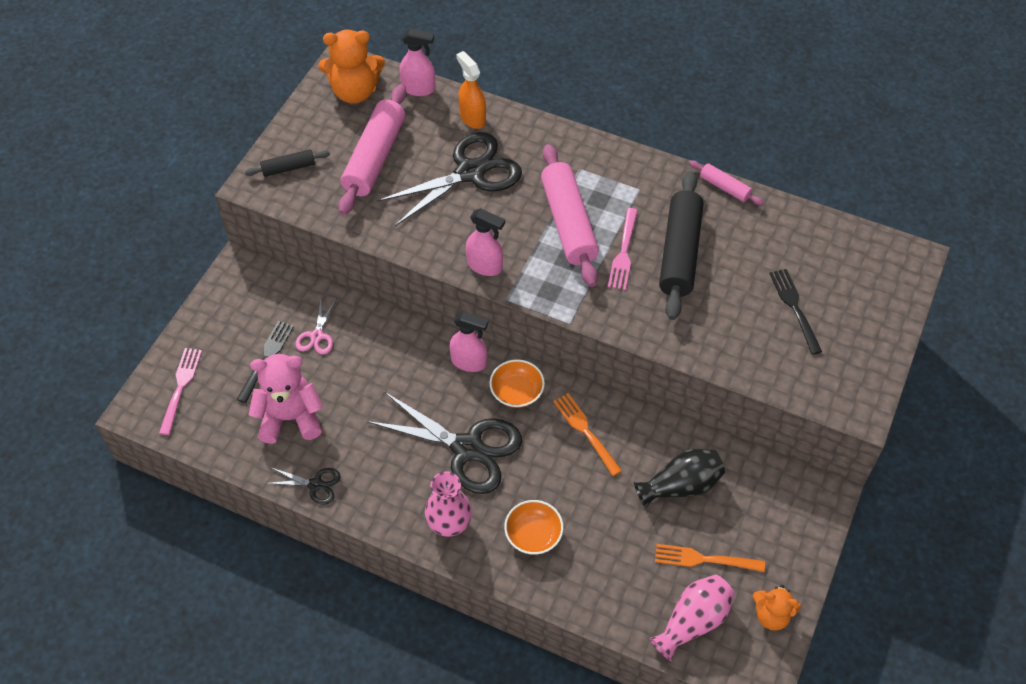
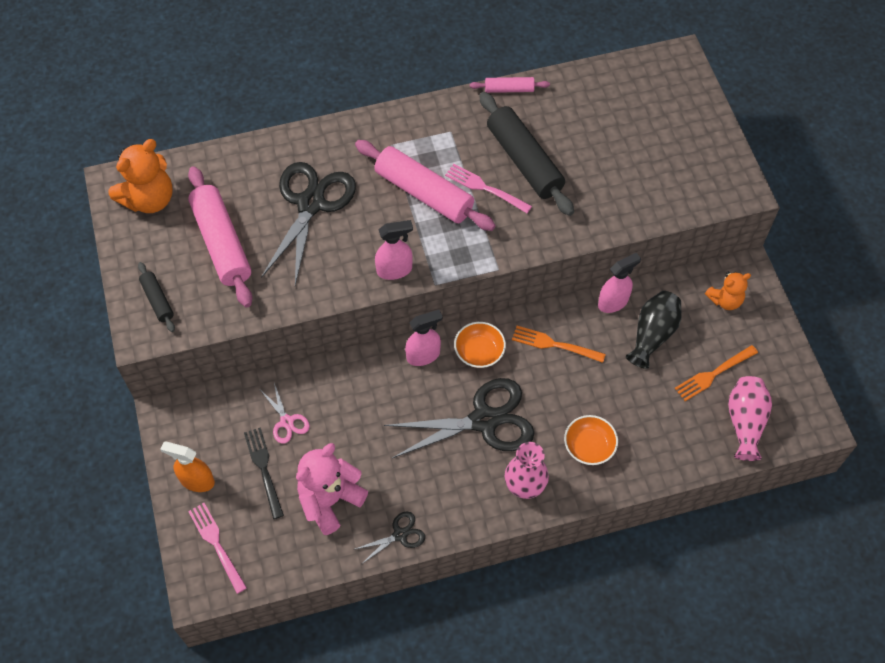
camera: 40 degrees left, 5 degrees up
(288, 168) = (158, 300): black rolling pin -> black rolling pin turned 60 degrees counterclockwise
(419, 89) = (201, 162): pink spray bottle -> pink spray bottle (613, 302)
(472, 118) = (269, 158): orange spray bottle -> orange spray bottle (197, 480)
(623, 252) = (485, 188): pink fork -> pink fork turned 150 degrees clockwise
(771, 615) = (787, 378): orange teddy bear -> orange teddy bear (725, 300)
(794, 308) = (637, 148): black fork -> none

